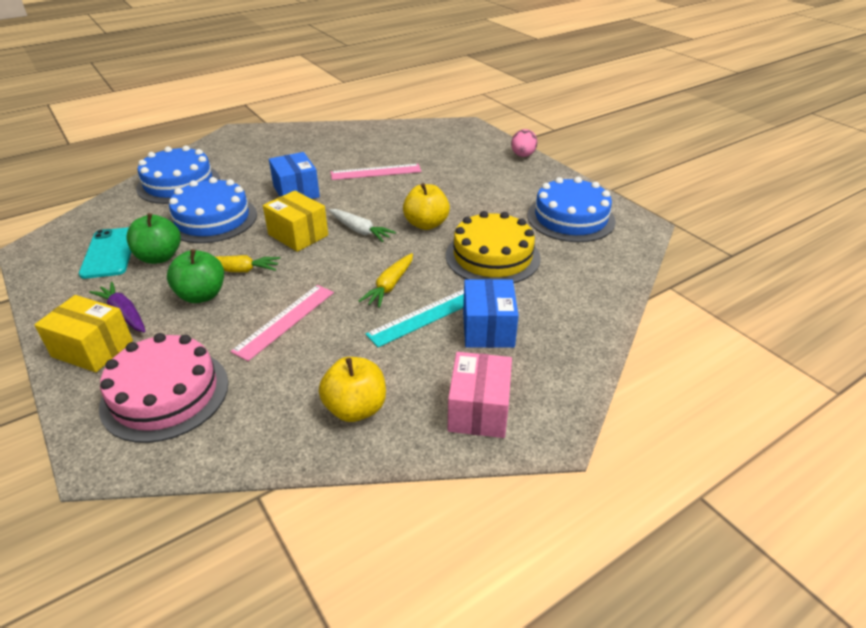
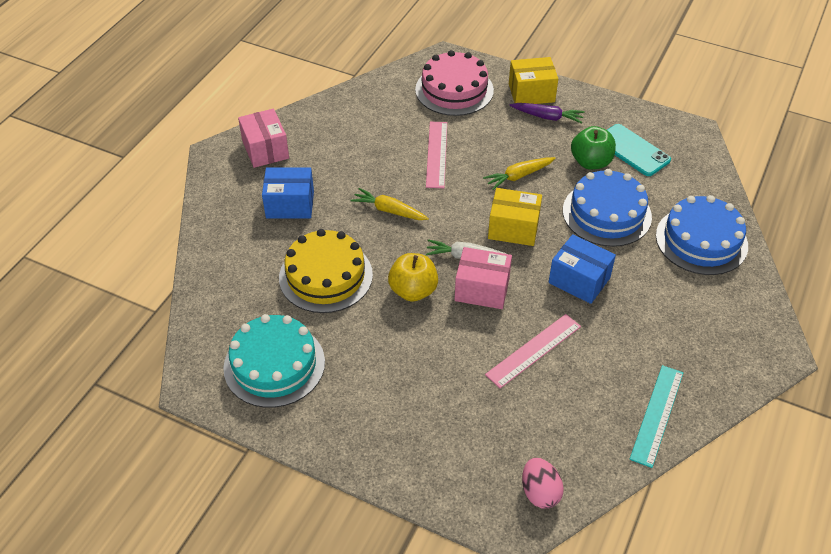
camera: 150 degrees right, 10 degrees up
(201, 295) = (516, 148): green apple -> none
(355, 408) = (339, 123): yellow apple -> none
(372, 209) = (482, 289): none -> pink box
(390, 286) = (389, 210): yellow carrot -> yellow carrot turned 60 degrees counterclockwise
(424, 317) = (343, 195): turquoise ruler -> turquoise ruler (657, 415)
(488, 329) = (290, 204): blue box -> blue box turned 60 degrees counterclockwise
(522, 155) = (386, 474): pink egg -> pink egg (540, 492)
(571, 218) = (274, 364): blue cake -> turquoise cake

